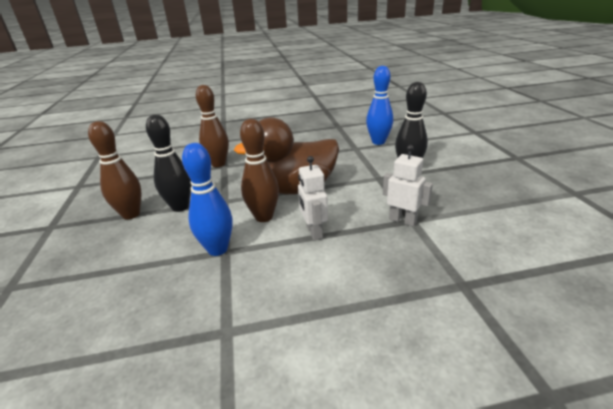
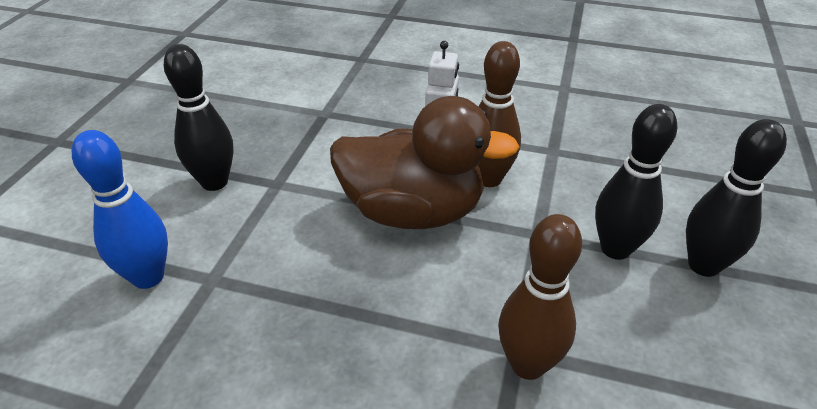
camera: 155 degrees left, 10 degrees up
(131, 214) = (703, 265): brown bowling pin -> black bowling pin
(217, 249) = (561, 155): blue bowling pin -> none
(402, 220) = (334, 115): white robot -> none

